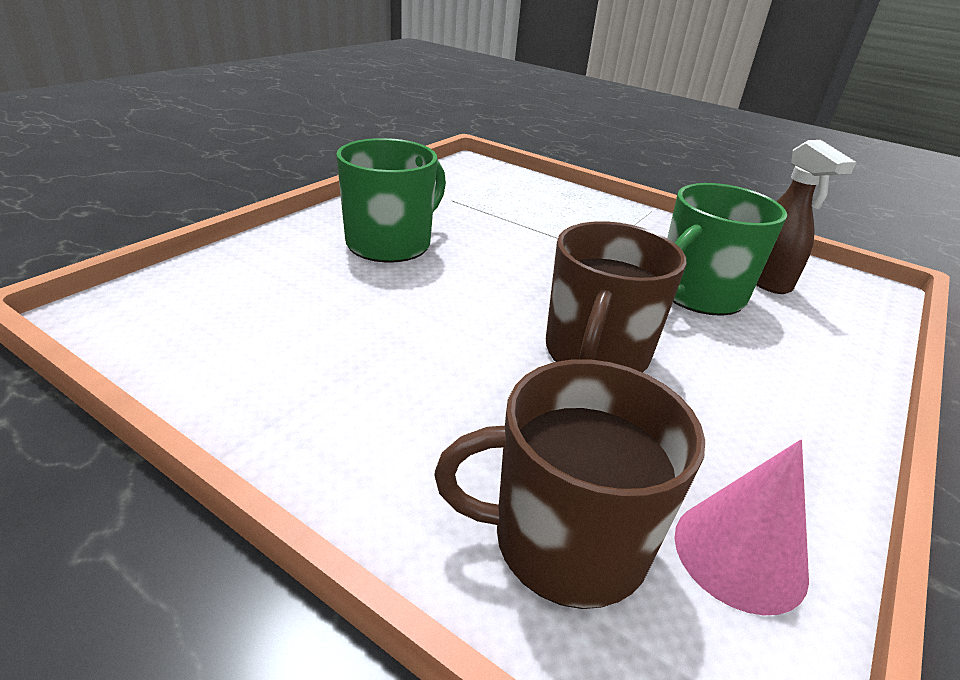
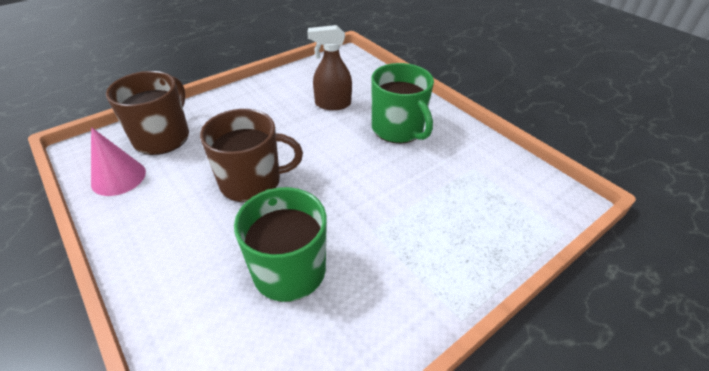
camera: 110 degrees right, 10 degrees up
(596, 353) = (252, 181): brown mug -> brown mug turned 135 degrees clockwise
(765, 280) = (290, 341): brown spray bottle -> brown spray bottle (332, 104)

